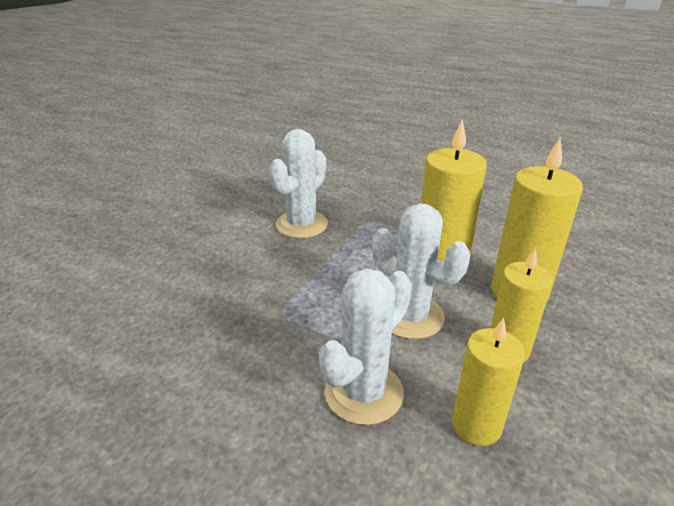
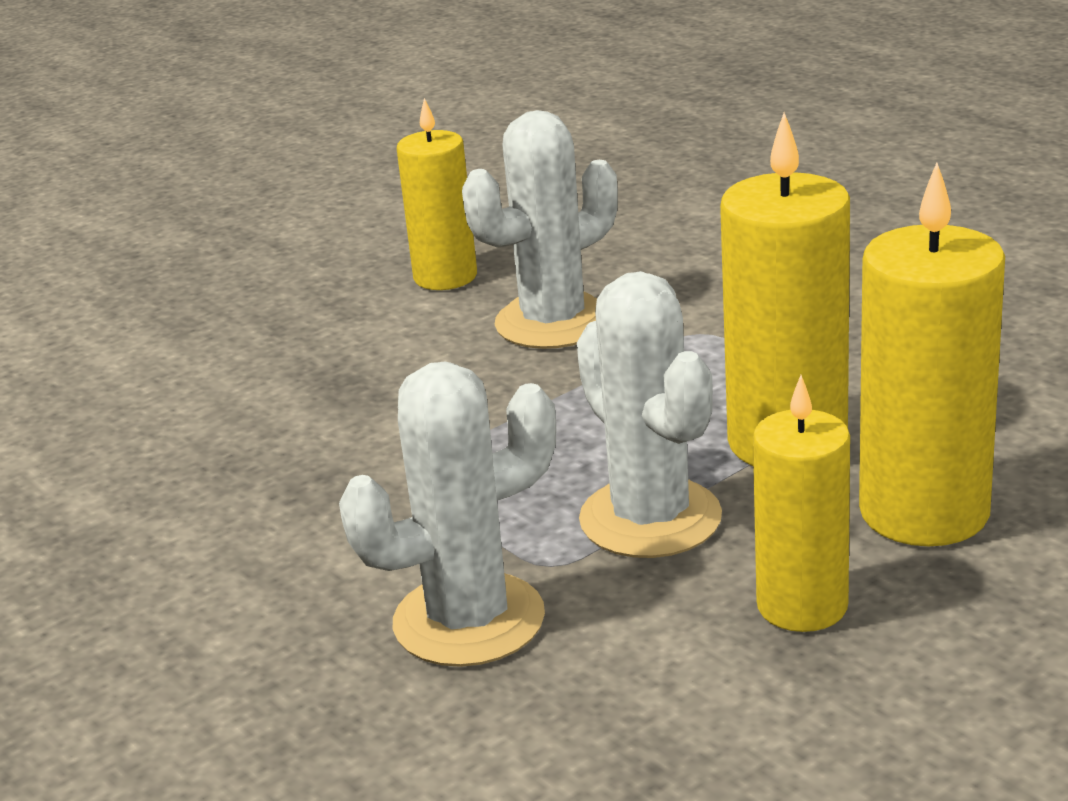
camera: 25 degrees right, 5 degrees down
(476, 425) = (634, 704): yellow candle -> yellow candle (445, 277)

